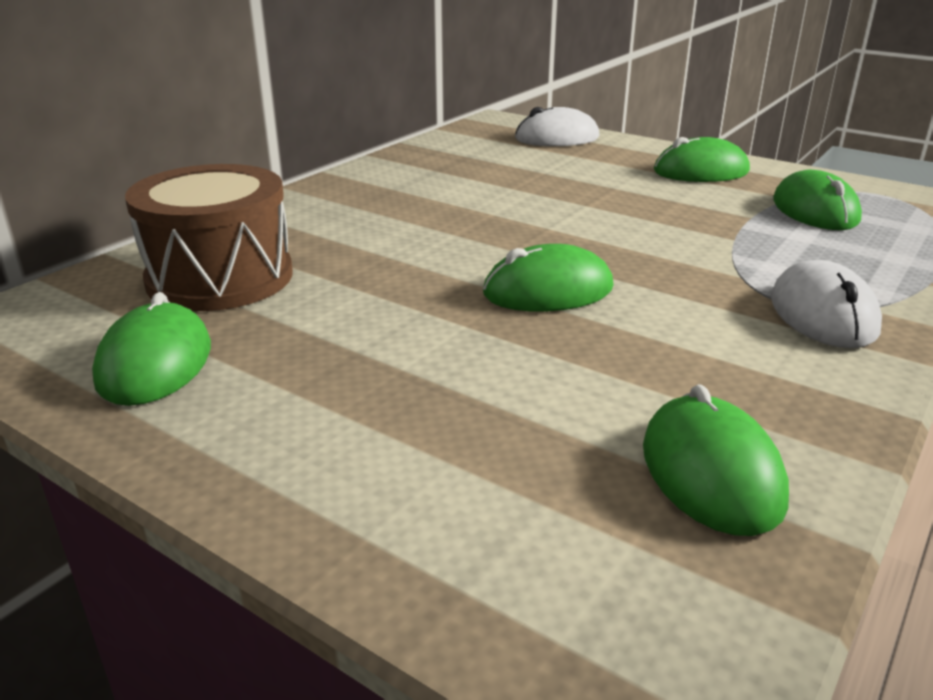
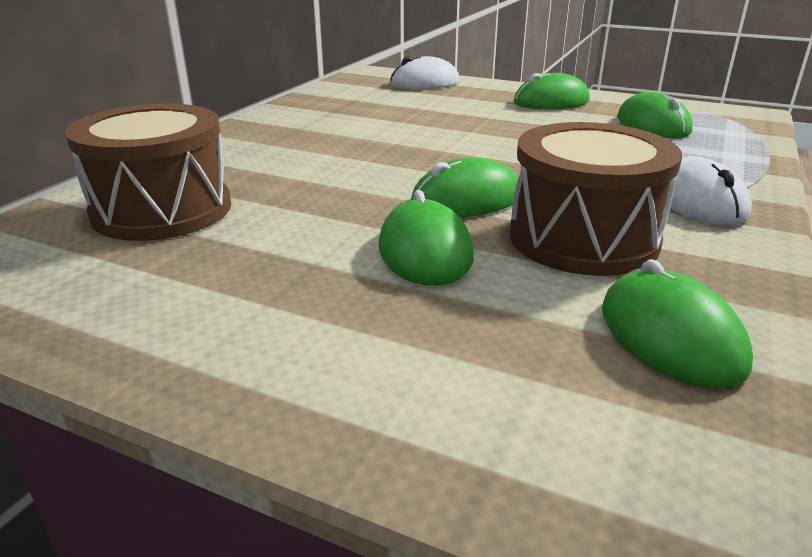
camera: 10 degrees left, 0 degrees up
(155, 363) = (119, 290): green mouse -> green mouse (425, 251)
(663, 349) = (583, 238): none -> brown drum

